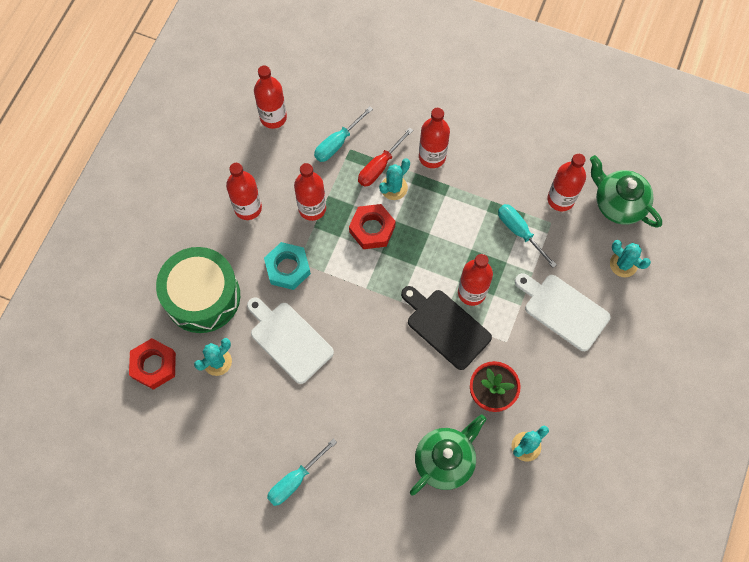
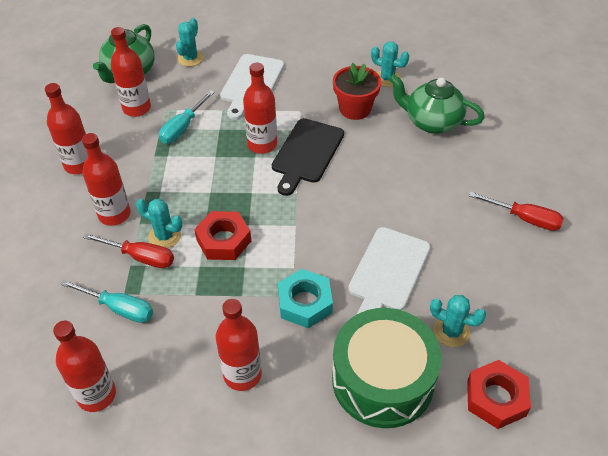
camera: 110 degrees left, 20 degrees down
(295, 480) = (524, 219): turquoise screwdriver -> red screwdriver
(312, 208) = (218, 305): red bottle -> red bottle (79, 165)

